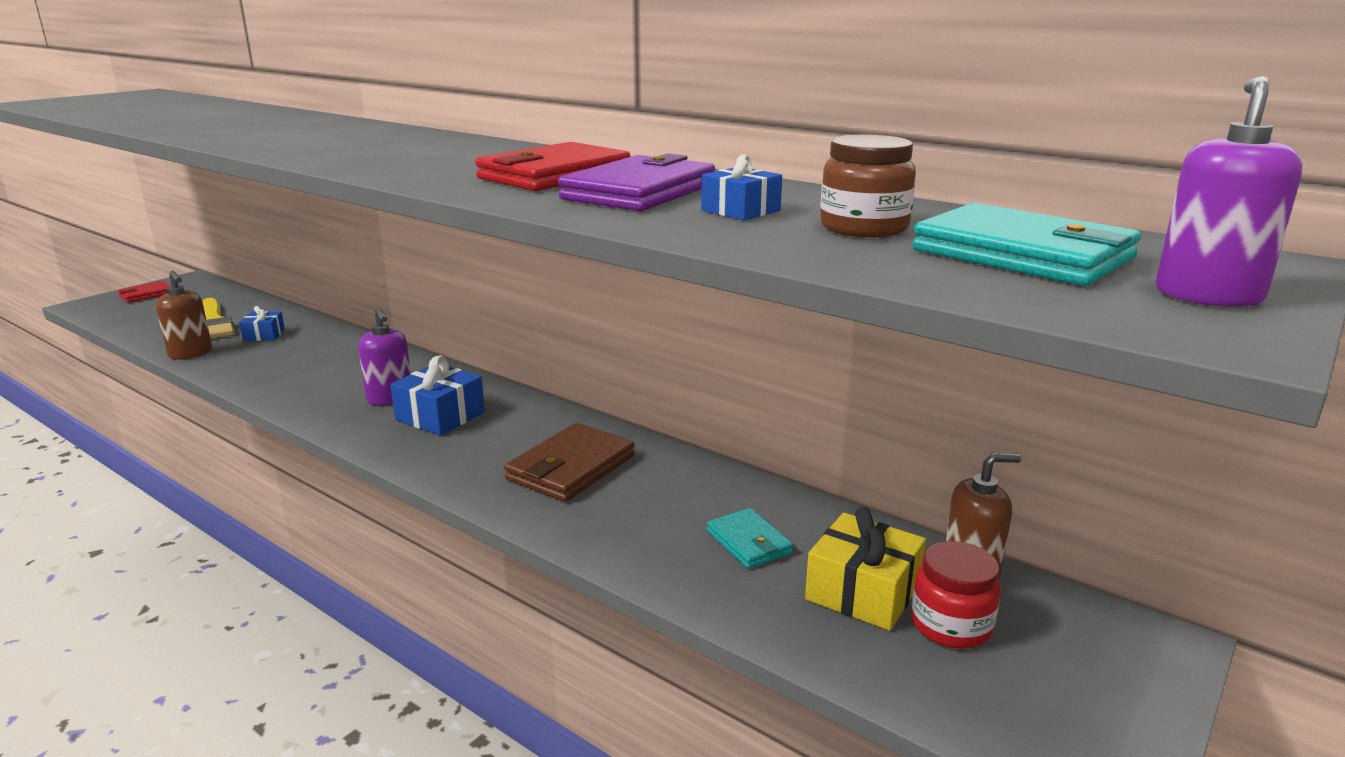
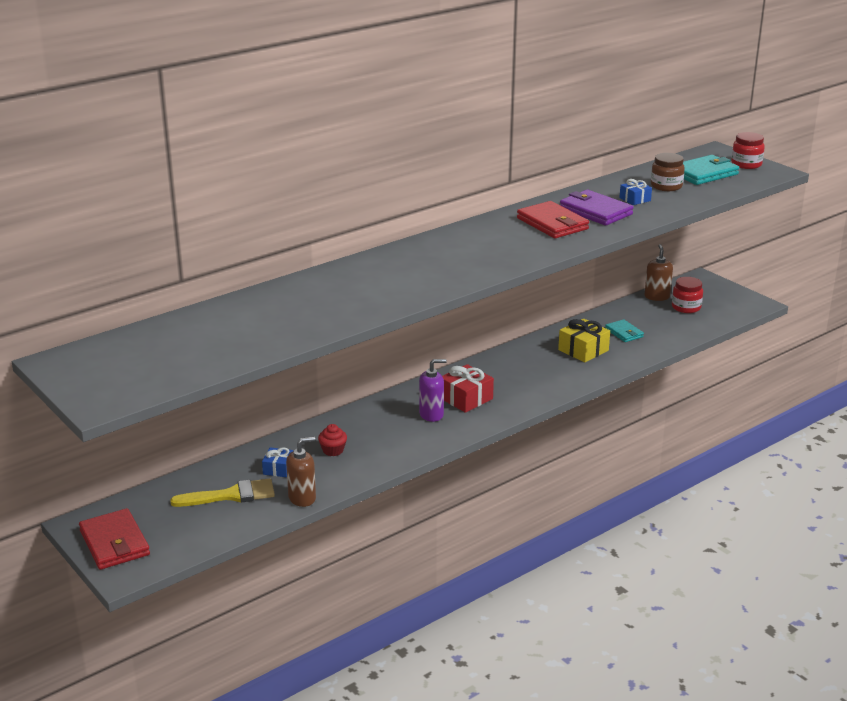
camera: 75 degrees left, 5 degrees up
(146, 295) = (114, 543): red wallet -> red wallet, size x1.68
(300, 354) = (333, 450): none -> red cupcake
(440, 416) = (466, 398): blue gift -> red gift
(571, 468) = (544, 365): brown wallet -> none
(749, 542) = (624, 333): turquoise wallet -> turquoise wallet turned 75 degrees clockwise
(863, 592) = (663, 318): yellow gift -> yellow gift (583, 350)
(1208, 295) = (746, 164): purple soap dispenser -> red jar

